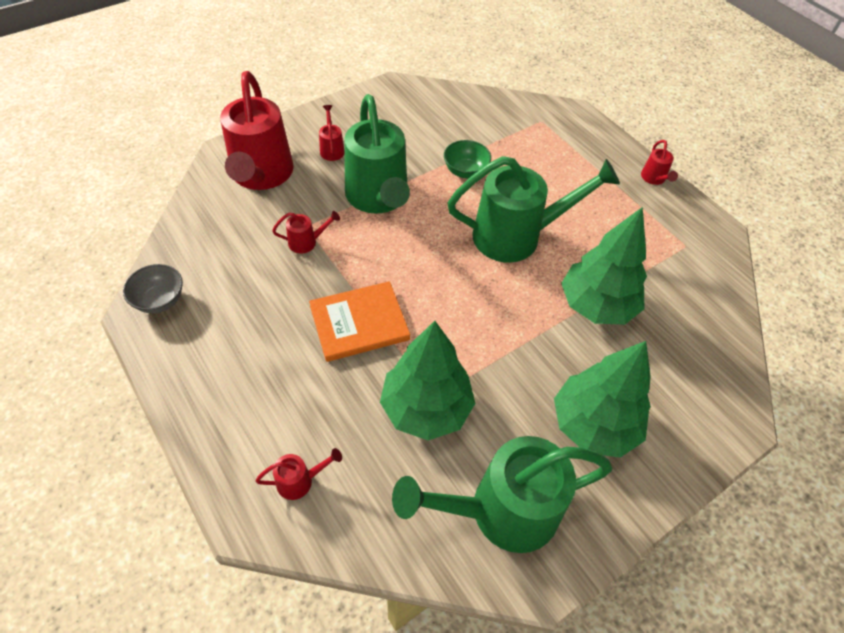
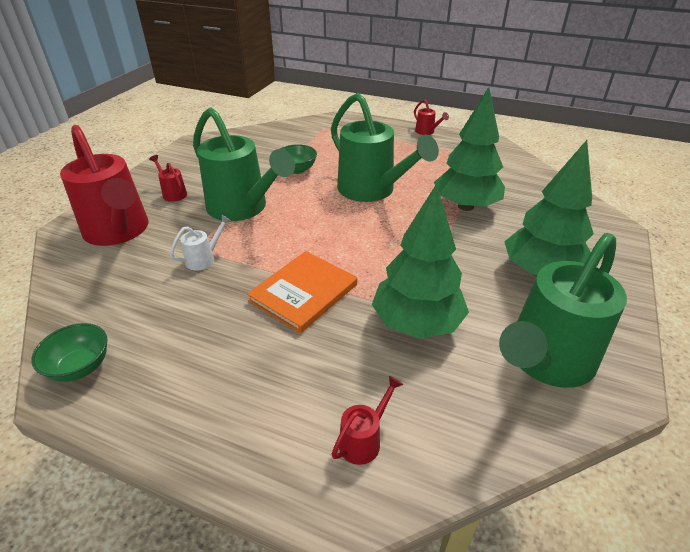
camera: 30 degrees left, 15 degrees down
(160, 300) = (80, 367): grey bowl -> green bowl
(307, 242) = (204, 259): red watering can -> white watering can
(517, 236) = (372, 191): green watering can -> green watering can turned 90 degrees clockwise

